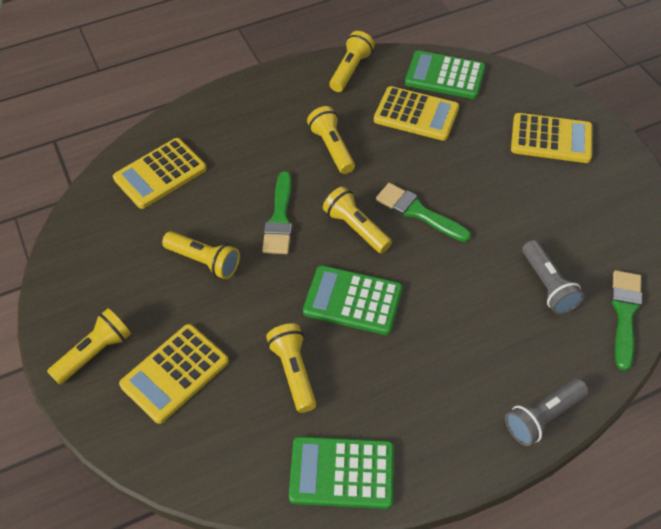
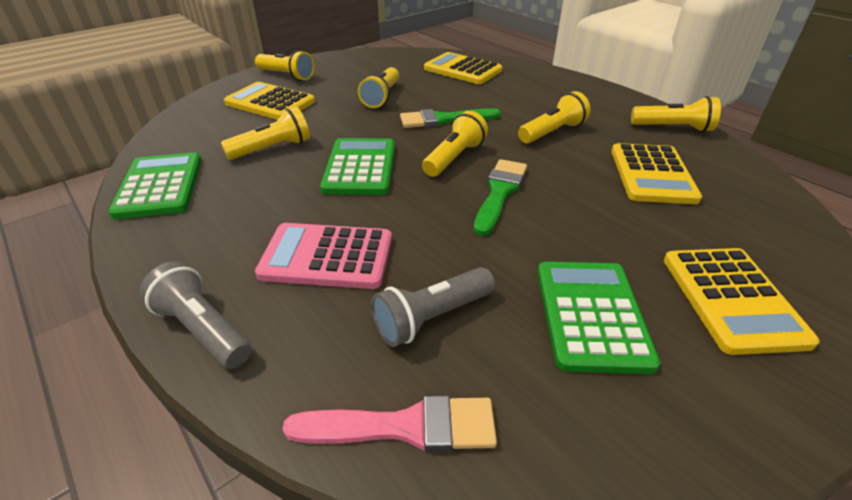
camera: 75 degrees right, 15 degrees down
(445, 76) = (743, 187): green calculator -> green calculator (591, 315)
(477, 337) = (327, 257): none -> pink calculator
(624, 313) = (404, 427): green brush -> pink brush

